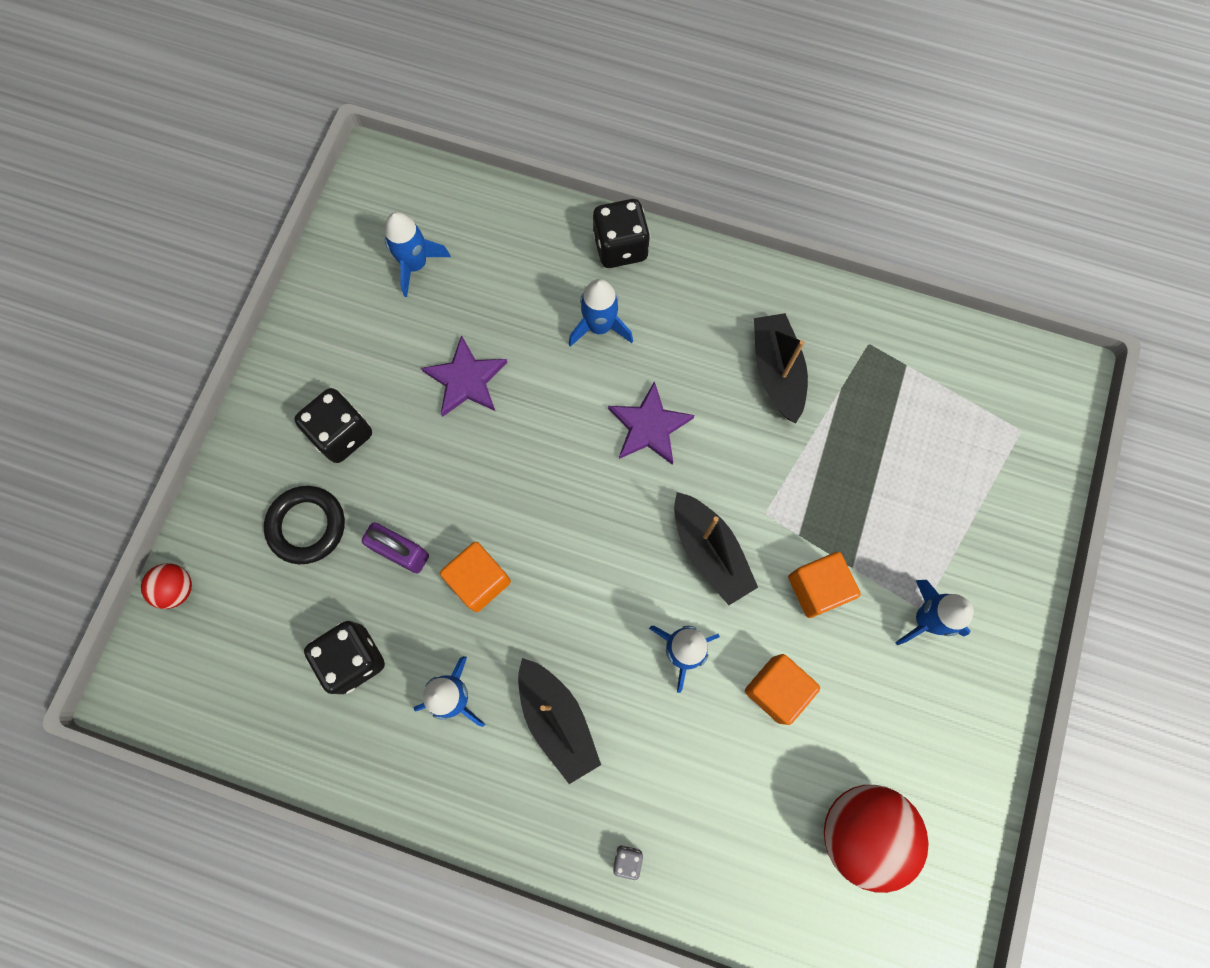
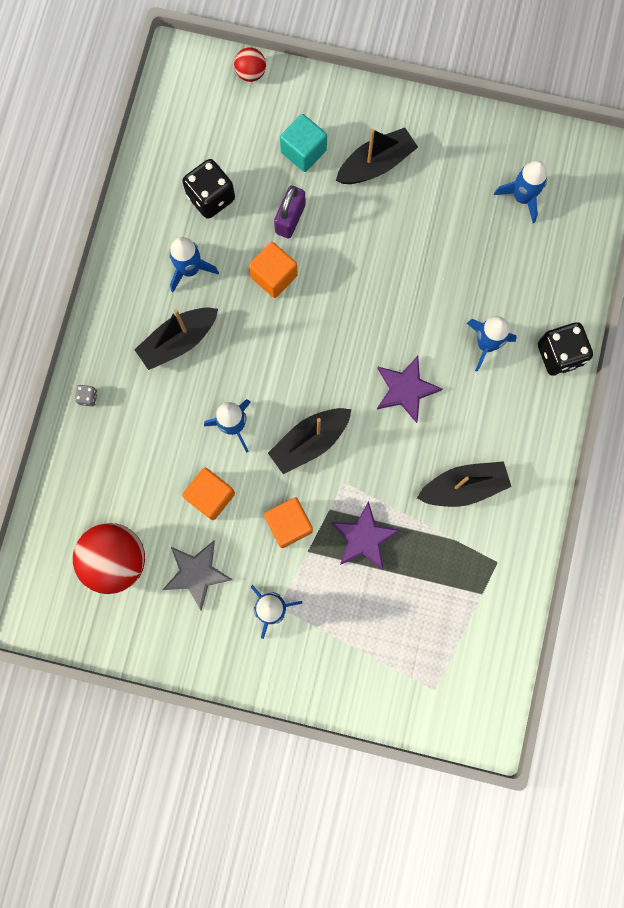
camera: 85 degrees right, 5 degrees up
(307, 526) = (303, 151): black ring -> turquoise cube
(342, 434) = (376, 164): black dice -> black boat
(466, 380) = (429, 248): purple star -> purple star (364, 538)
(879, 716) = (197, 573): none -> grey star

